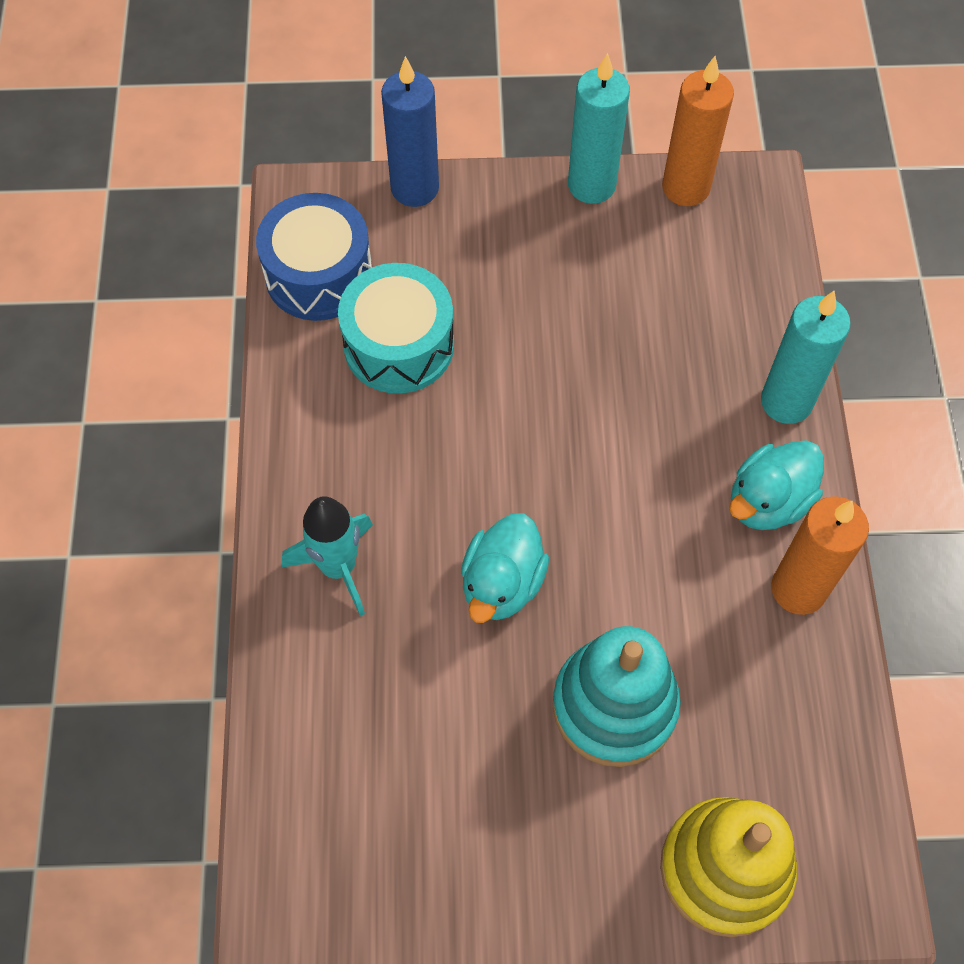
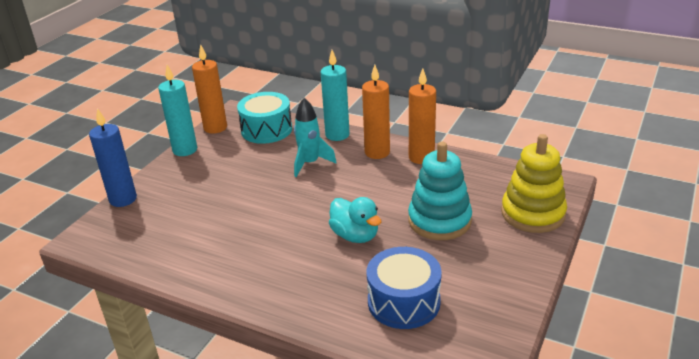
camera: 60 degrees left, 30 degrees down
(319, 275) = (131, 245): blue drum -> blue drum (403, 302)
(338, 567) = (301, 288): turquoise rocket -> turquoise rocket (310, 163)
(399, 345) = (200, 230): turquoise drum -> turquoise drum (266, 130)
(768, 501) = (377, 152): turquoise duck -> orange candle

